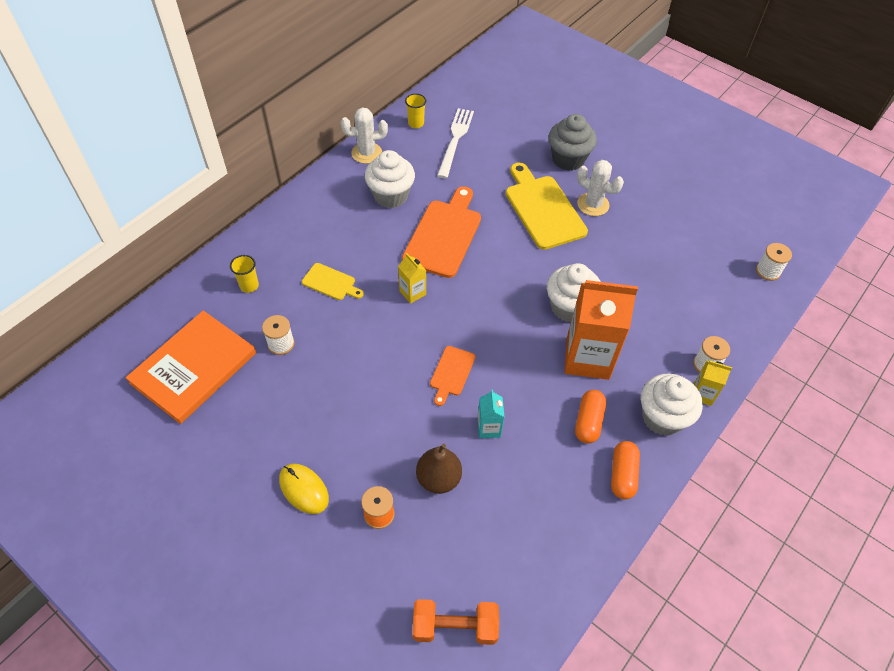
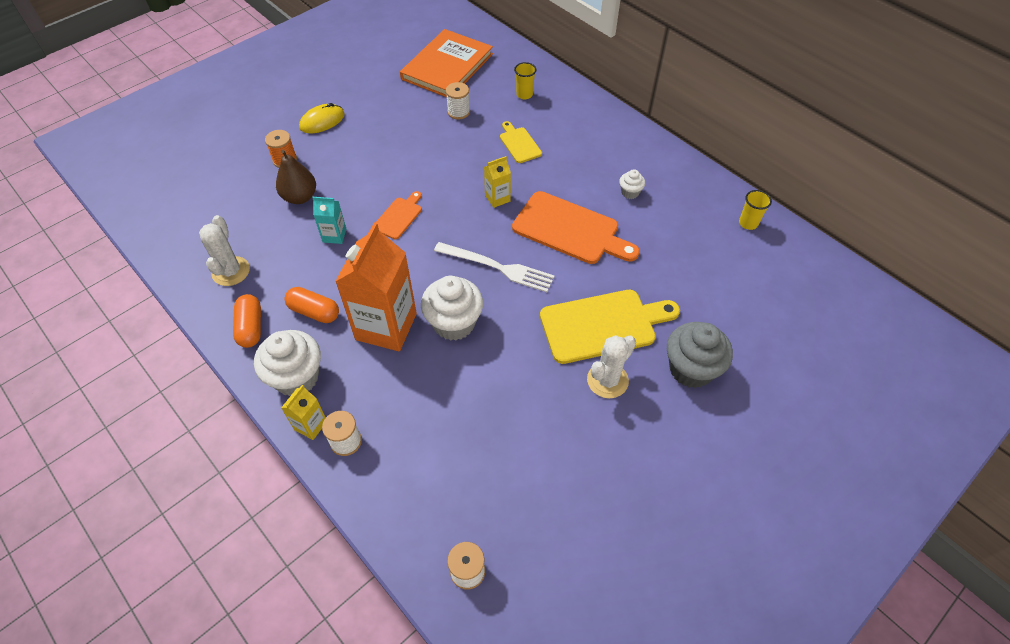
camera: 100 degrees right, 0 degrees up
(194, 368) = (447, 66): orange book -> orange book turned 75 degrees clockwise
(331, 283) = (519, 143): yellow cutting board -> yellow cutting board turned 120 degrees clockwise
(366, 153) = (695, 178): white cactus -> white cactus (231, 271)
(391, 196) = (630, 192): white cupcake -> white cupcake, size x0.49
(451, 373) = (399, 216): orange cutting board -> orange cutting board turned 90 degrees clockwise
(455, 140) = (721, 256): white fork -> white fork (497, 267)
(455, 626) = (180, 194): orange dumbbell -> none
(622, 475) = (251, 327): orange capsule -> orange capsule turned 60 degrees clockwise

